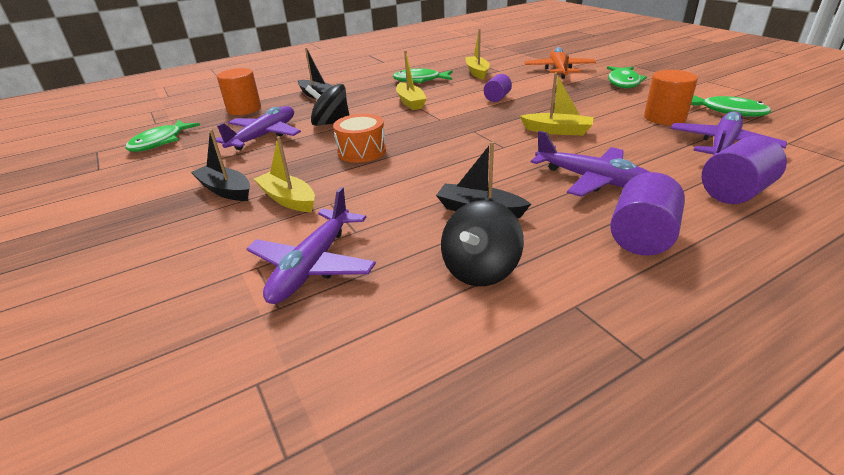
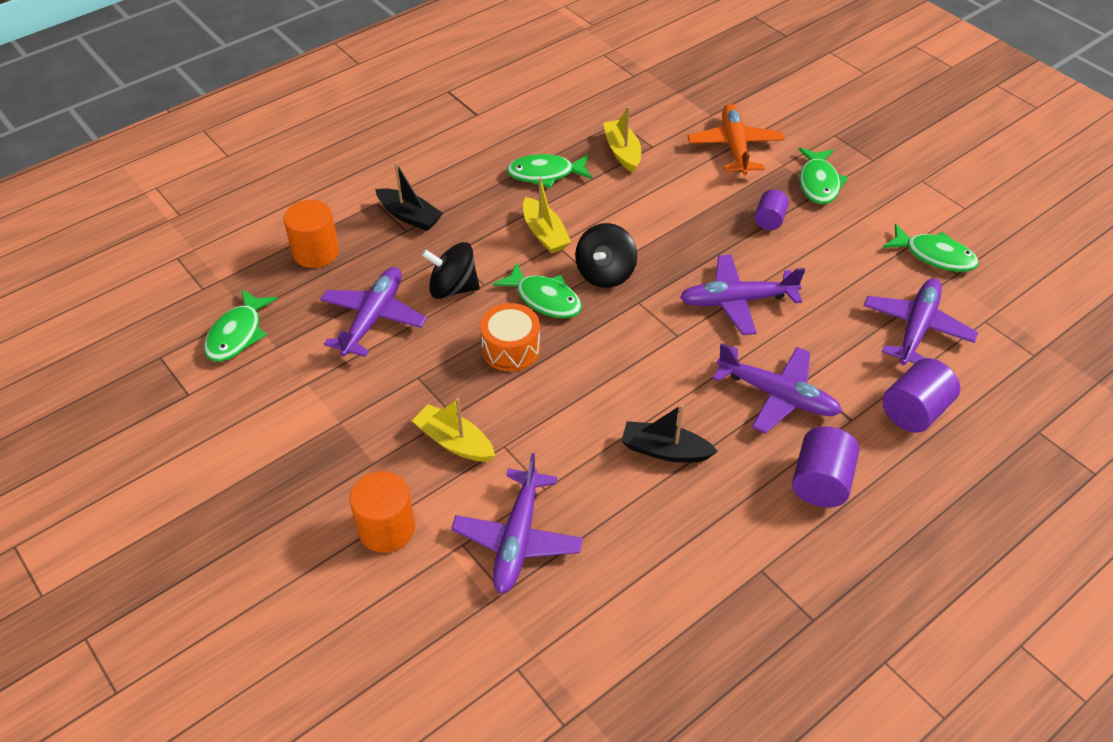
camera: 10 degrees left, 15 degrees up
(225, 190) = (374, 429): black boat -> none
(399, 129) = (544, 299): none -> green fish
(480, 269) = (676, 533): black spinning top -> black spinning top (605, 273)
(497, 98) = (658, 223): purple cylinder -> purple cylinder (769, 220)
(557, 131) = (737, 301): yellow boat -> purple plane
(664, 118) = (861, 270): orange cylinder -> orange cylinder (386, 528)

